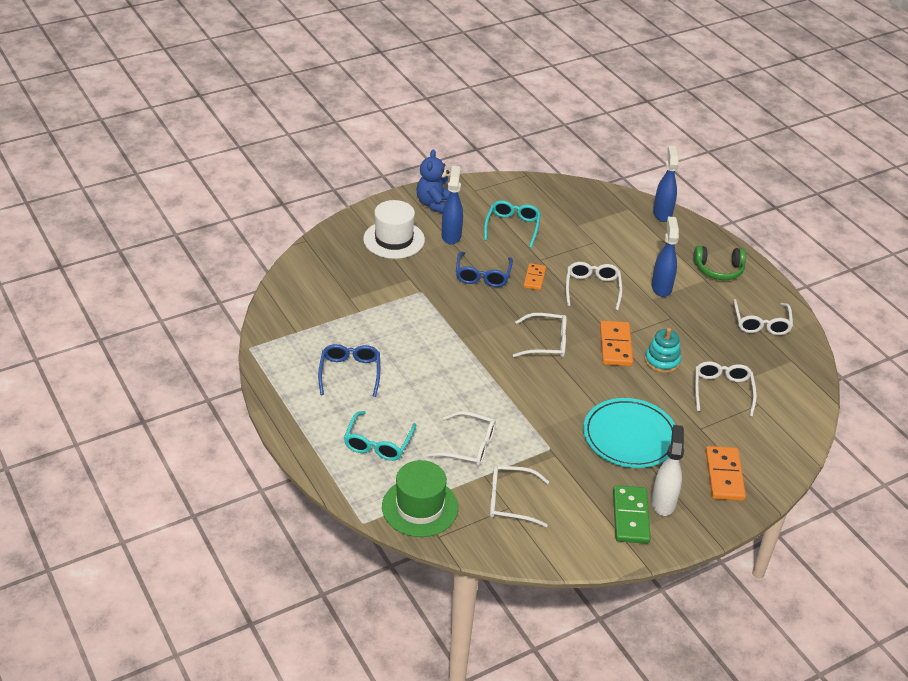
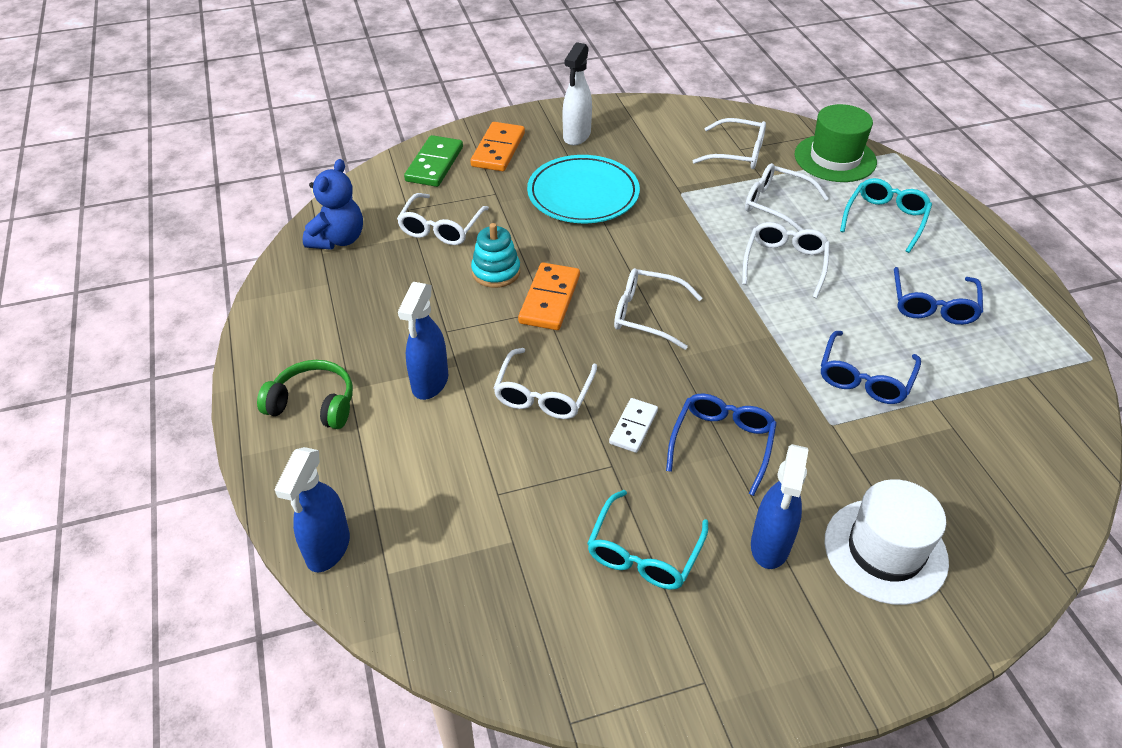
camera: 165 degrees left, 5 degrees up
(400, 319) = (864, 378): none -> blue glasses
(435, 204) = (799, 645): blue teddy bear -> blue teddy bear (338, 239)
(534, 278) = (633, 427): orange domino -> white domino
(631, 517) = (616, 129): green domino -> green domino (434, 164)
(761, 323) = (320, 306): white glasses -> white glasses (784, 263)

